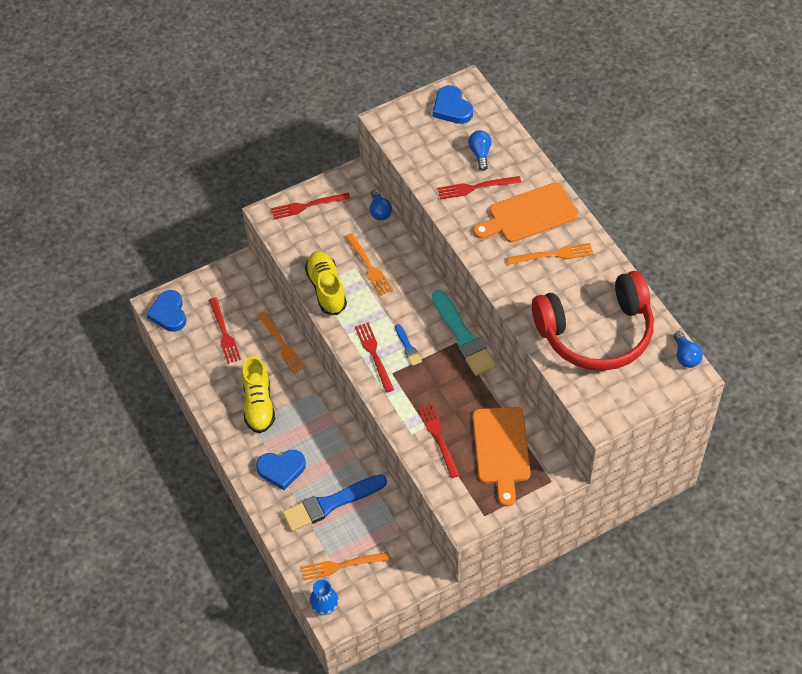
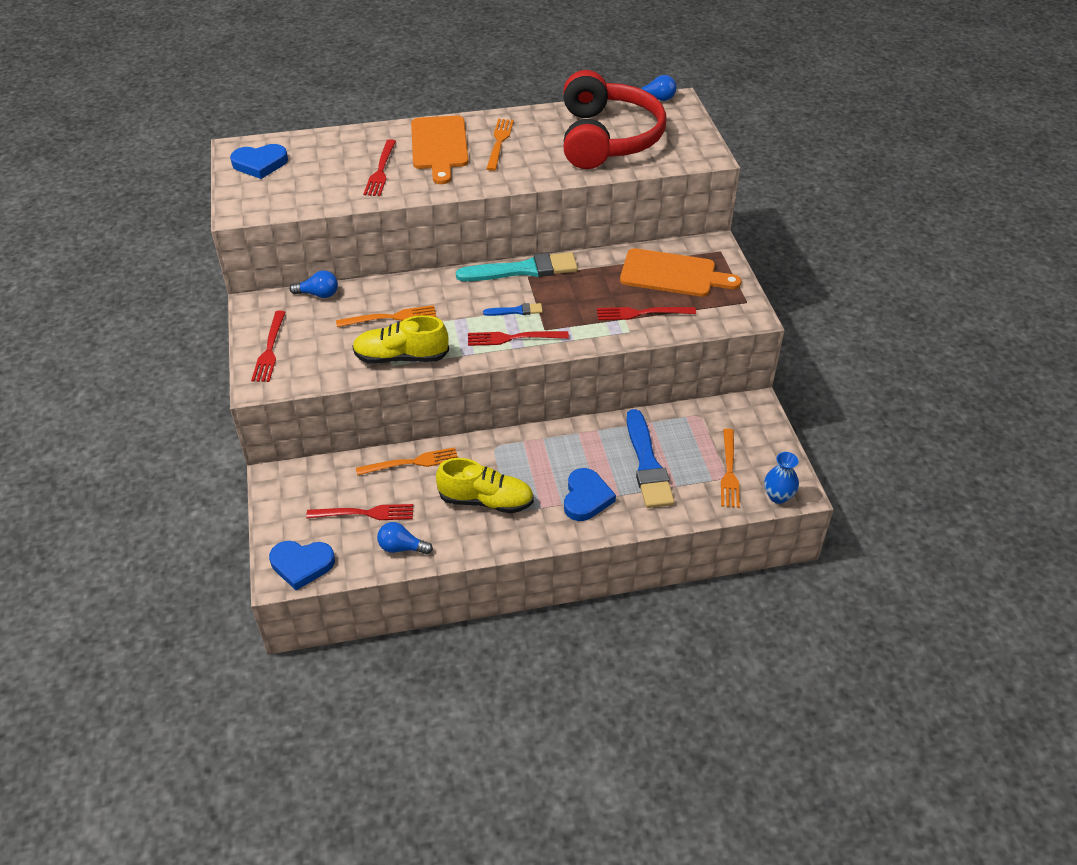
camera: 75 degrees left, 10 degrees down
(480, 154) = (338, 159): blue light bulb -> blue light bulb (402, 547)

